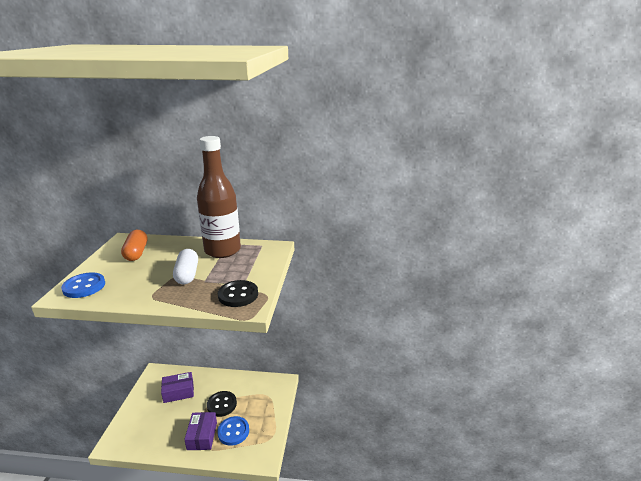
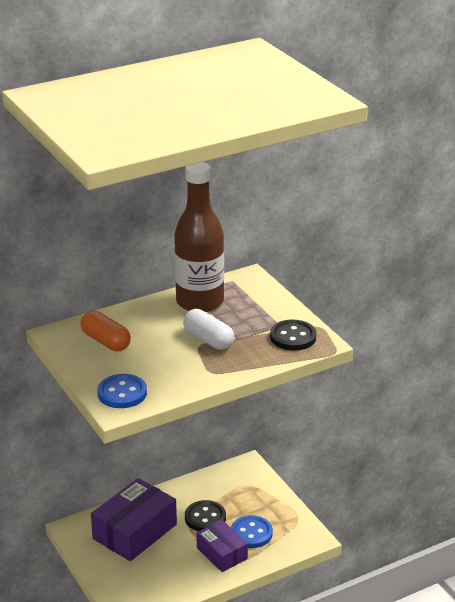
camera: 35 degrees left, 5 degrees up
(178, 392) = (135, 531): purple box -> purple box, size x1.64

